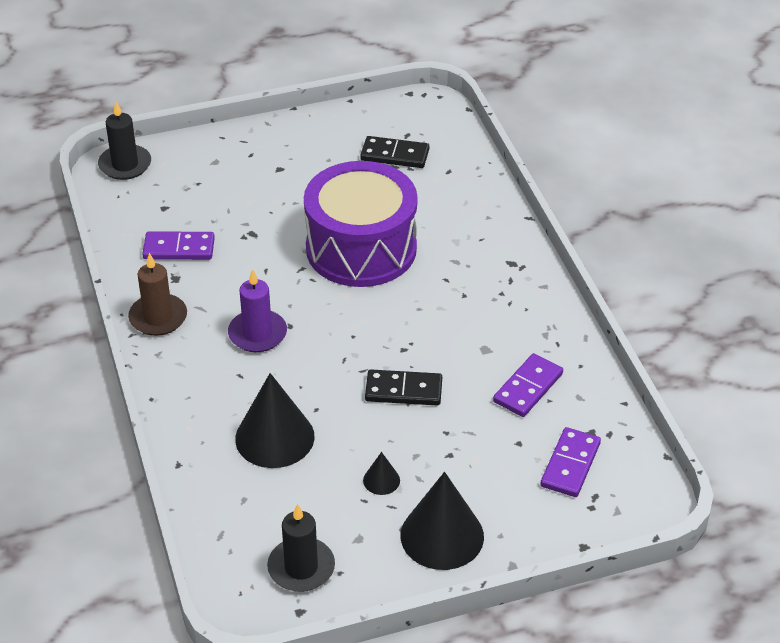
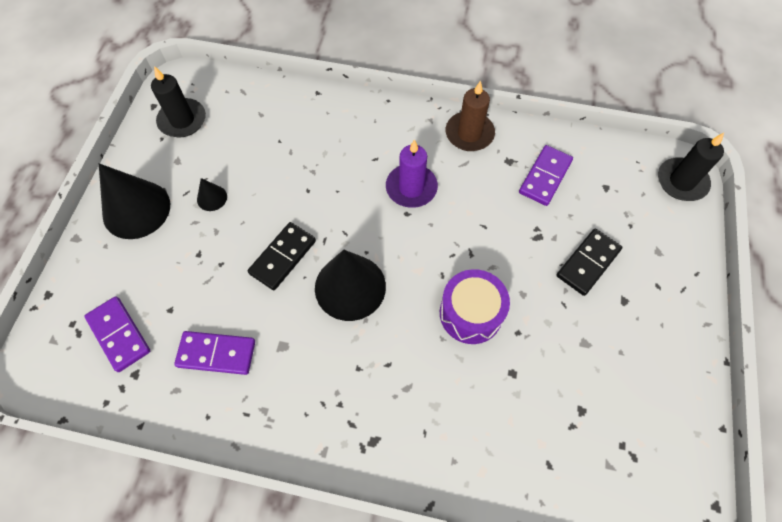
camera: 120 degrees right, 20 degrees up
(274, 437) = (300, 153): black cone -> black cone (350, 287)
(361, 248) = (470, 313): purple drum -> purple drum, size x0.55
(395, 155) = (601, 423): black domino -> black domino (588, 263)
(528, 388) = (216, 353): purple domino -> purple domino turned 60 degrees counterclockwise

